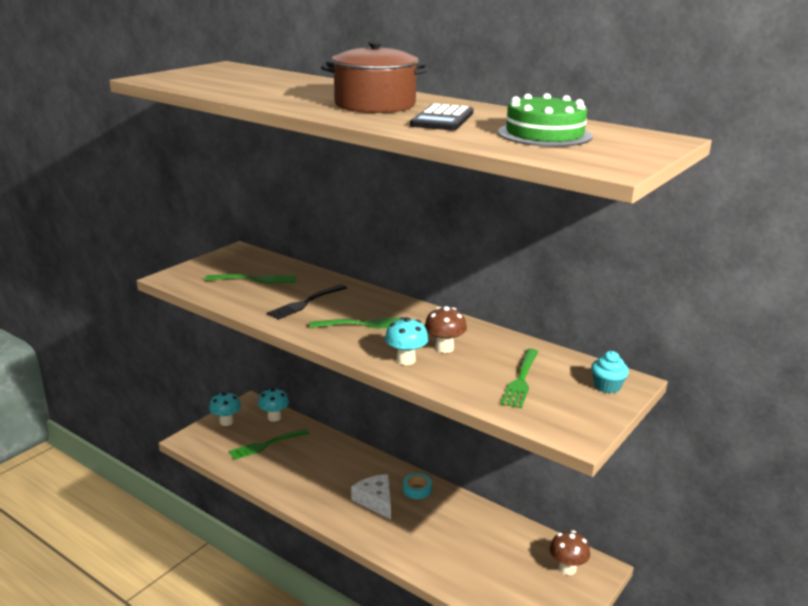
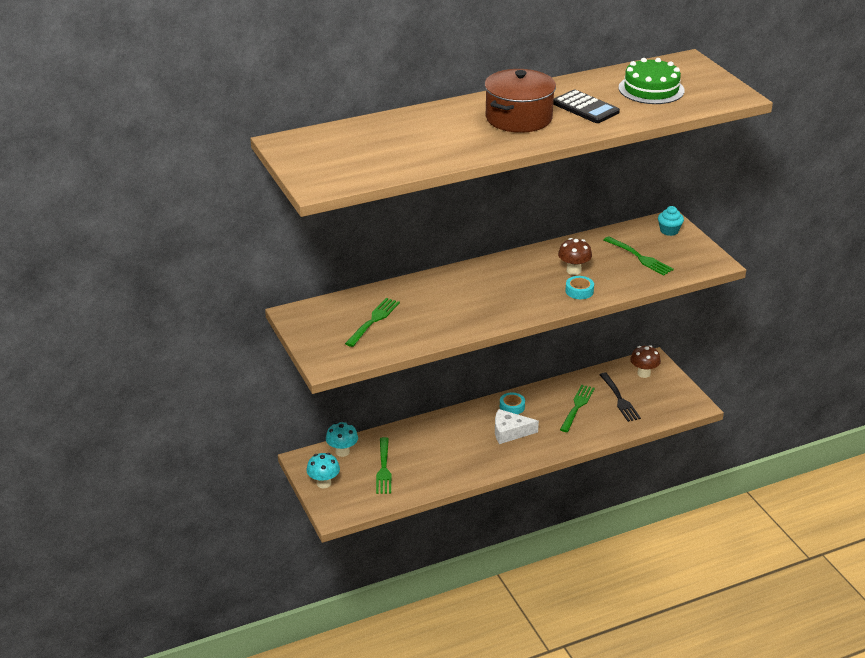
camera: 60 degrees left, 10 degrees up
(306, 303) = (446, 307): black fork -> black fork (619, 399)
(363, 324) = (508, 292): green fork -> green fork (577, 407)
(406, 360) = (579, 291): turquoise mushroom -> turquoise tape

